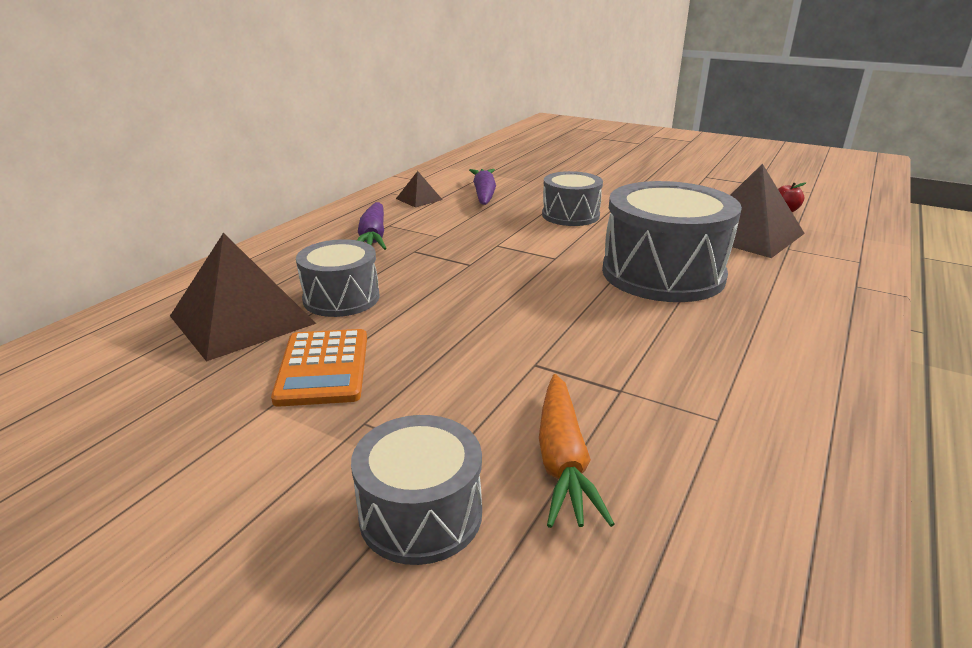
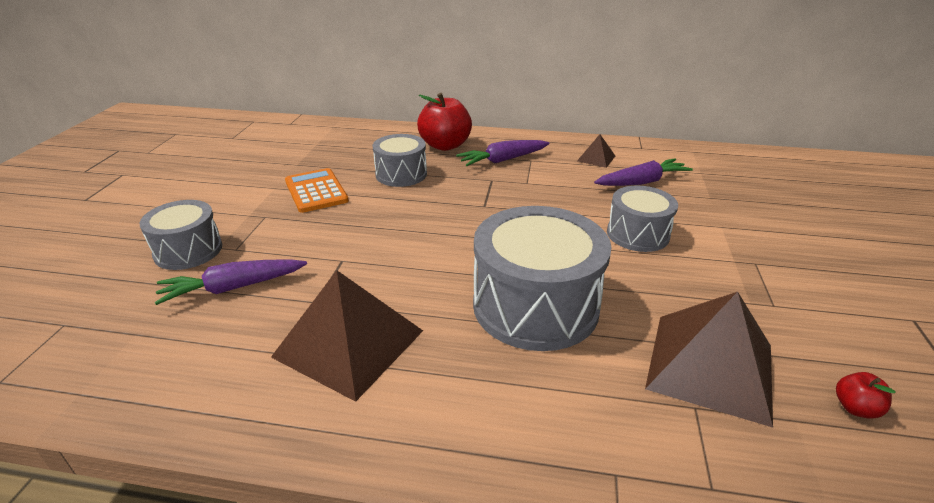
camera: 70 degrees right, 5 degrees up
(242, 319) = (360, 155): brown pyramid -> brown pyramid (348, 343)
(291, 260) = (445, 145): none -> red apple
(323, 368) = (316, 191): orange calculator -> orange calculator turned 90 degrees clockwise
(562, 460) = (233, 288): orange carrot -> purple carrot

